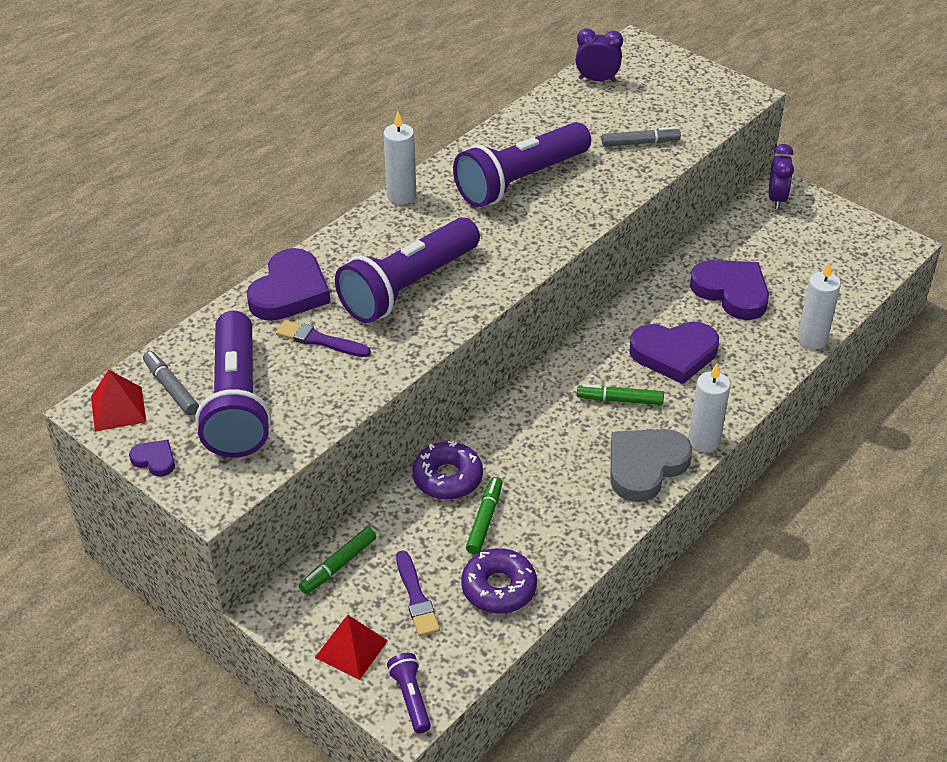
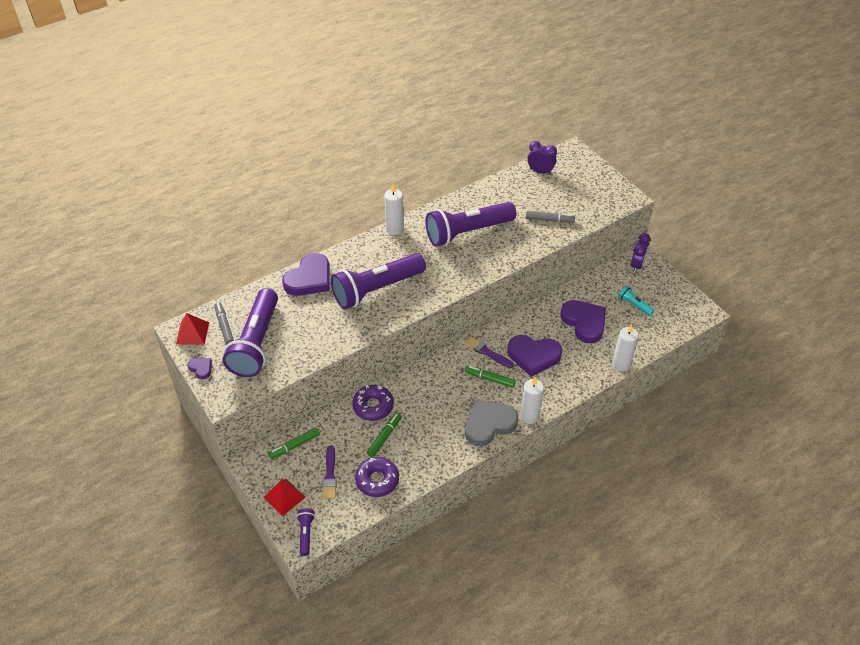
camera: 15 degrees right, 5 degrees up
(320, 340) = (315, 313): purple brush -> purple brush (487, 352)
(796, 254) = (634, 305): none -> turquoise flashlight

